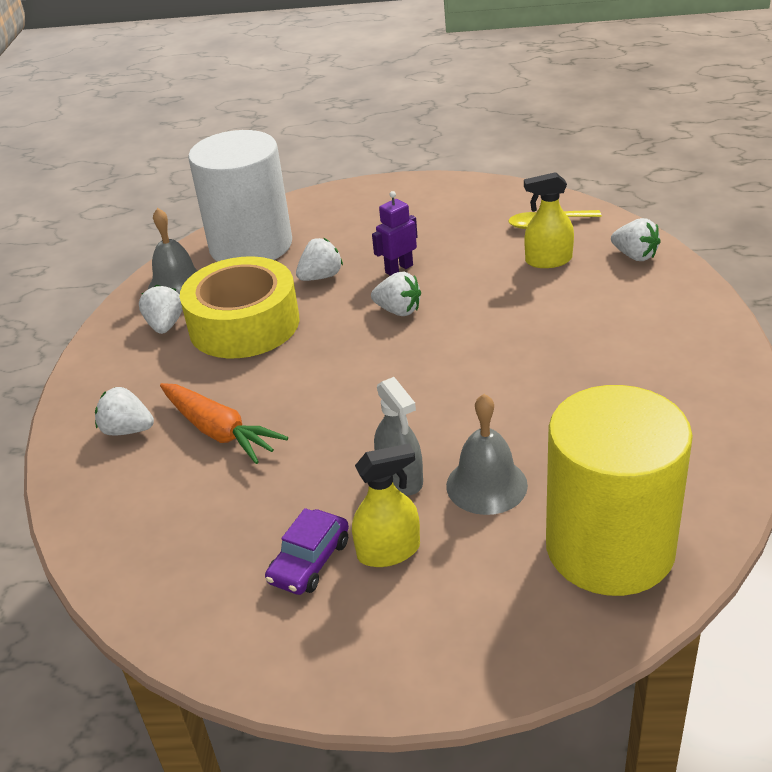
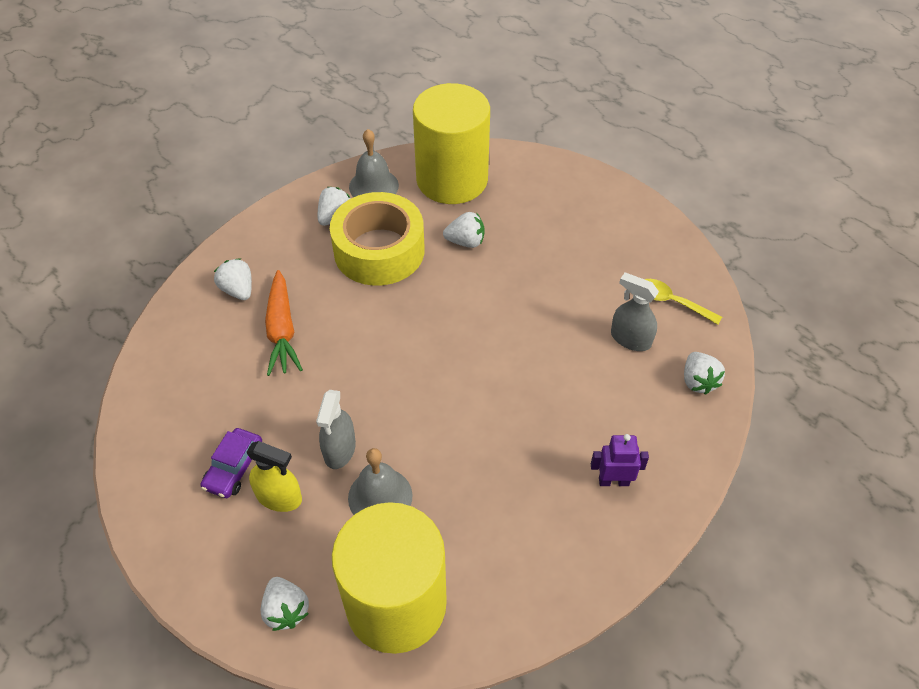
camera: 35 degrees right, 15 degrees up
(251, 246) = (452, 179): white cylinder -> yellow cylinder
(309, 561) = (234, 468): purple car -> purple car turned 45 degrees counterclockwise
(398, 310) = (481, 310): white strawberry -> white strawberry (286, 610)
(399, 269) = (522, 271): purple robot -> purple robot (613, 481)
(548, 260) = (630, 339): yellow spray bottle -> grey spray bottle

